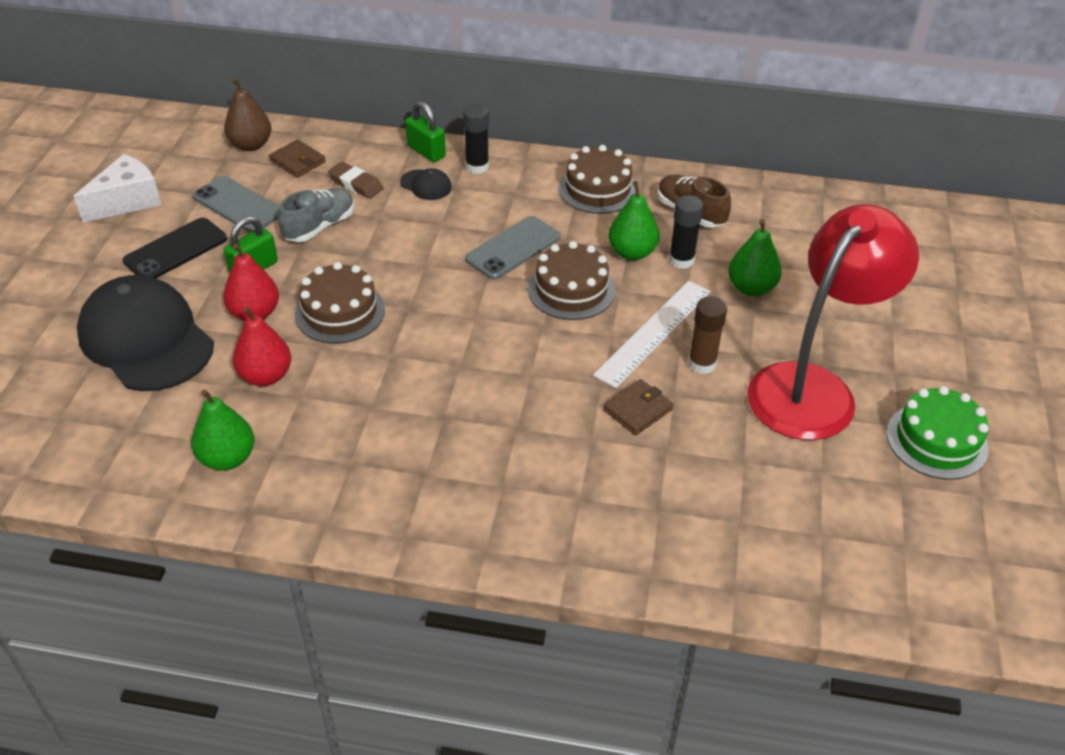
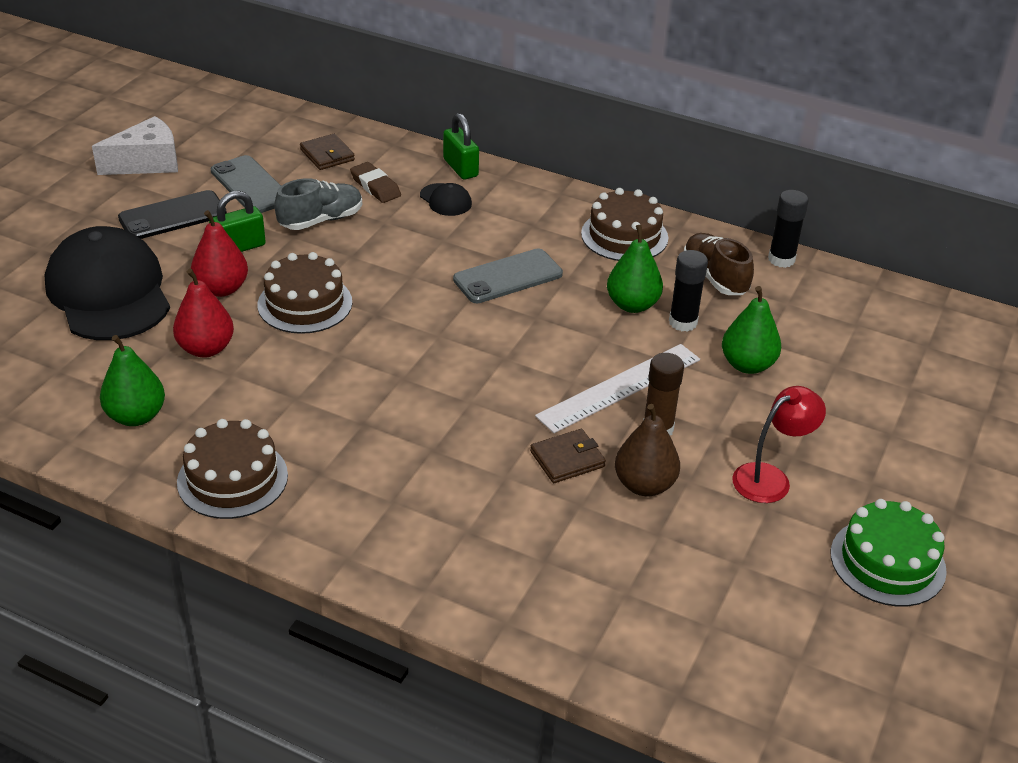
camera: 15 degrees right, 5 degrees down
(251, 145) = (288, 132): brown pear -> brown pear (644, 485)
(477, 167) = (506, 191): black glue stick -> black glue stick (781, 259)
(571, 290) = (550, 328): brown cake -> brown cake (232, 478)
(813, 388) = (770, 478): red lamp -> red lamp, size x0.48

